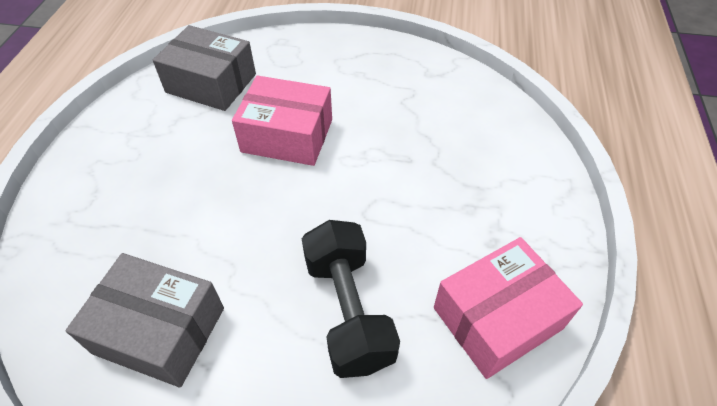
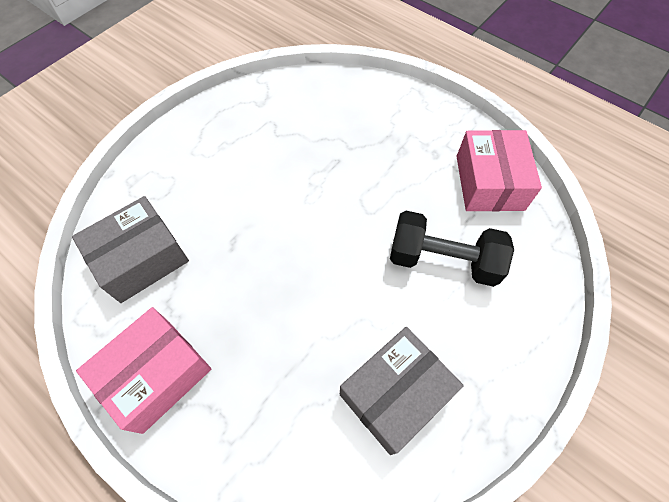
camera: 60 degrees left, 10 degrees up
(287, 135) = (255, 226): pink box -> pink box (156, 374)

